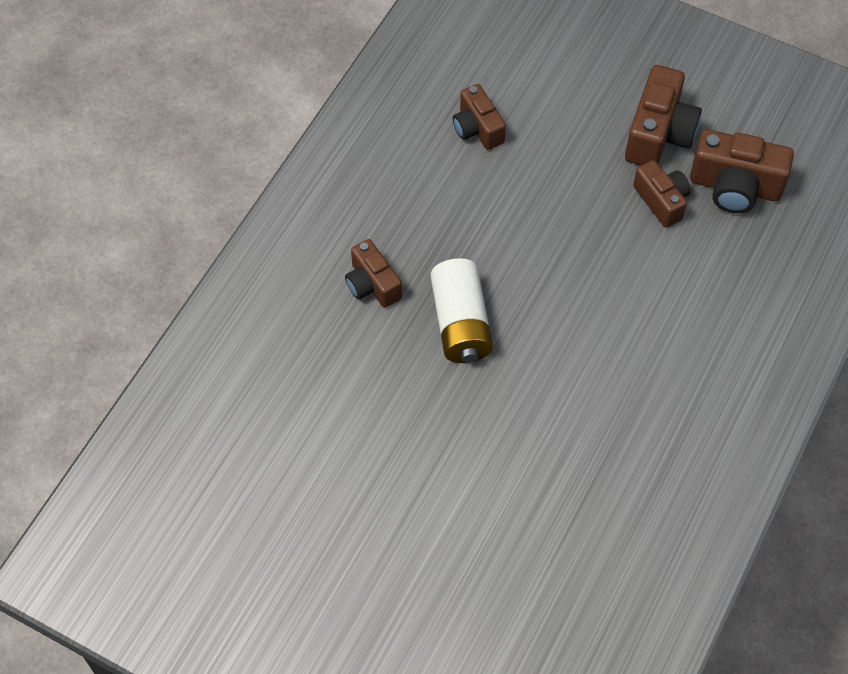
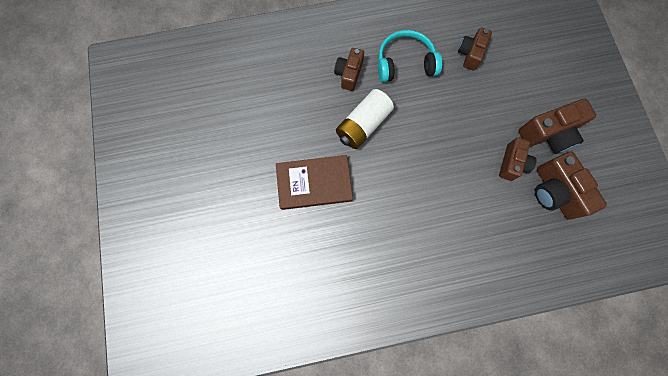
camera: 50 degrees right, 15 degrees up
(420, 209) = (405, 63): none -> turquoise headphones
(489, 441) = (314, 183): none -> brown book

